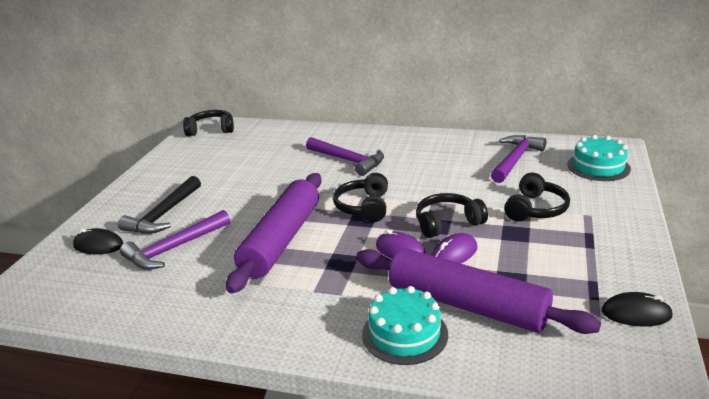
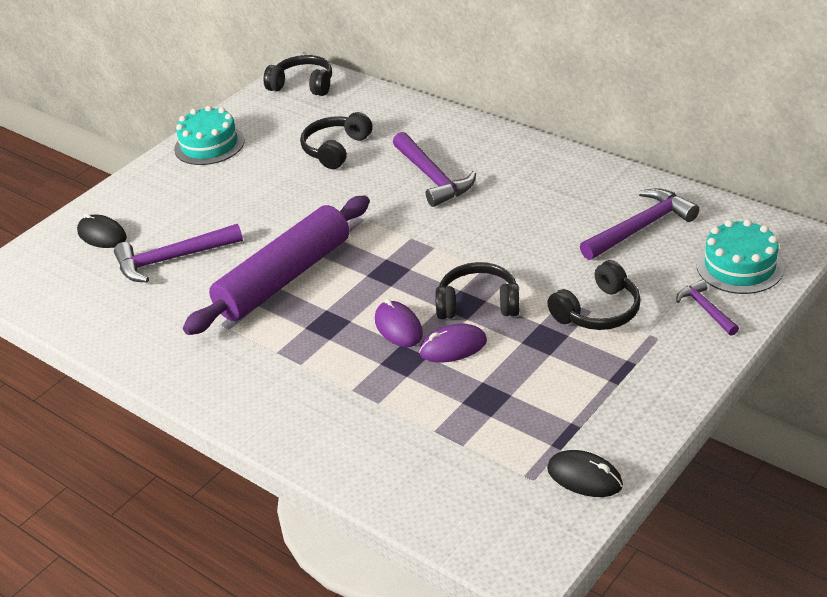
camera: 25 degrees right, 10 degrees up
(164, 214) = (184, 209): black hammer -> none
(364, 207) = (402, 255): black headphones -> black headphones (336, 149)
(404, 334) = (330, 428): turquoise cake -> turquoise cake (209, 145)
(467, 304) = (417, 413): purple rolling pin -> none
(603, 193) = (706, 309): none -> purple hammer

